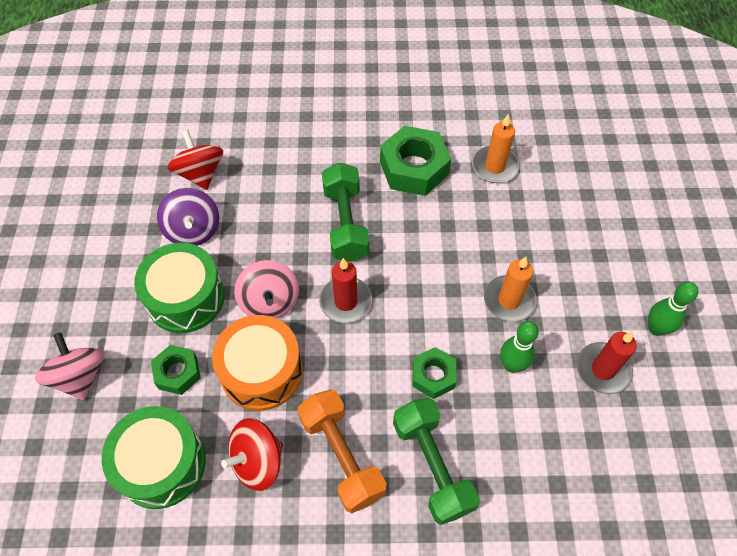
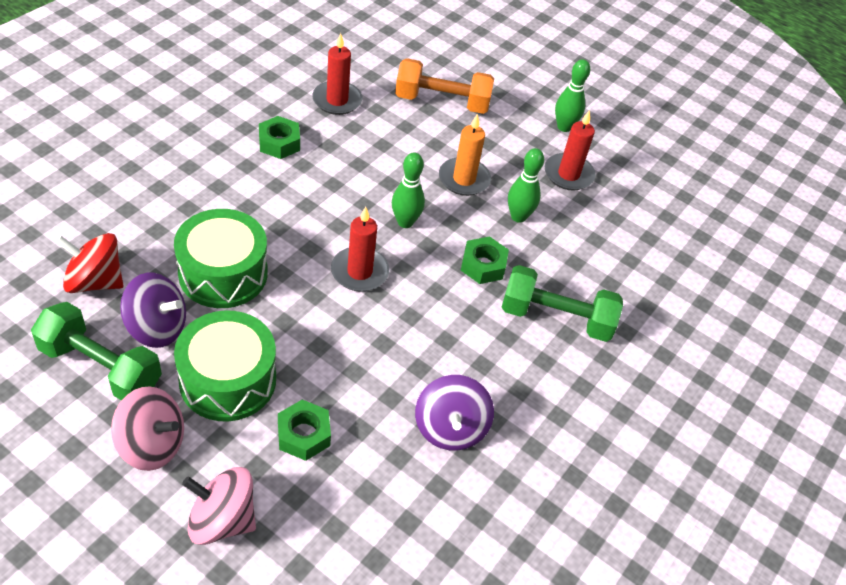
camera: 60 degrees left, 10 degrees down
(161, 464) = (386, 503): green drum -> green drum (223, 273)
(257, 461) = (450, 428): red spinning top -> purple spinning top
(261, 371) = (367, 371): orange drum -> none
(270, 302) = (303, 321): pink spinning top -> pink spinning top (152, 444)
(342, 456) = (498, 368): orange dumbbell -> orange dumbbell (442, 102)
(345, 223) = (282, 220): green dumbbell -> green dumbbell (101, 367)
(414, 168) = (279, 143): green nut -> green nut, size x0.58
(422, 294) = (405, 222): none -> green bowling pin
(495, 166) = (337, 100): orange candle -> red candle

